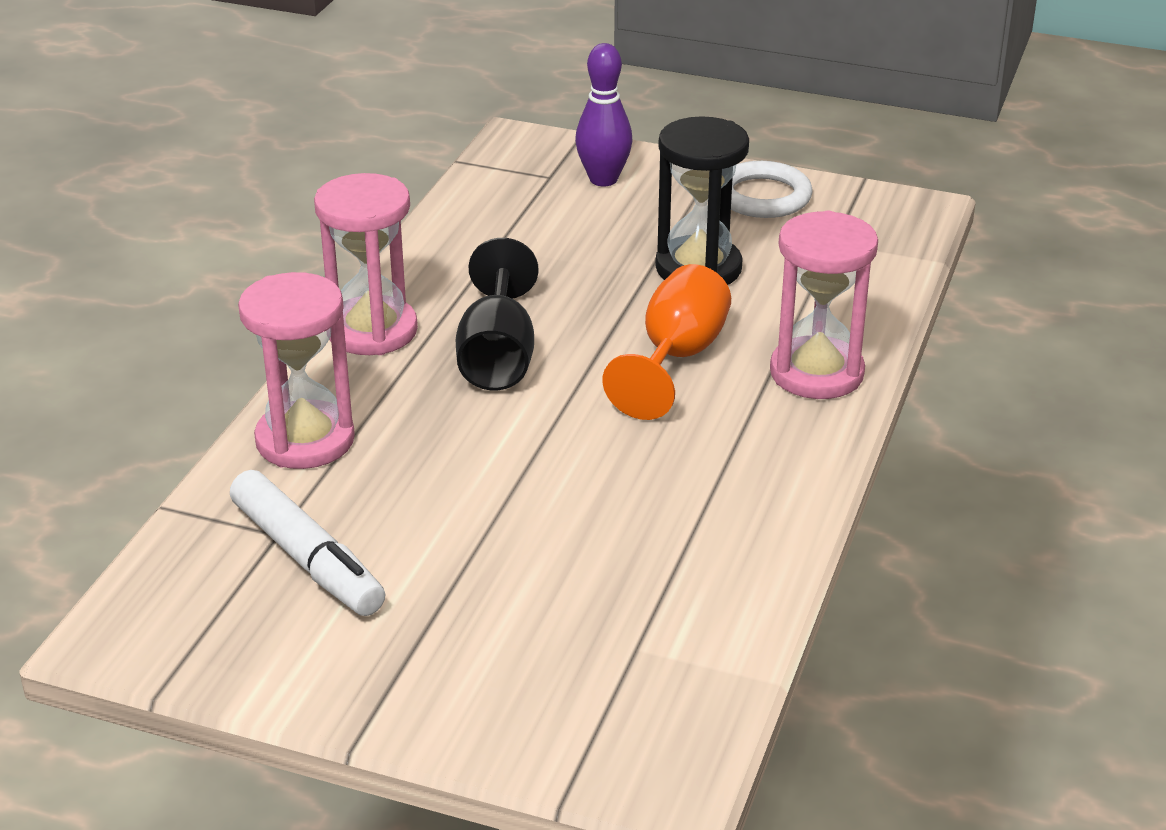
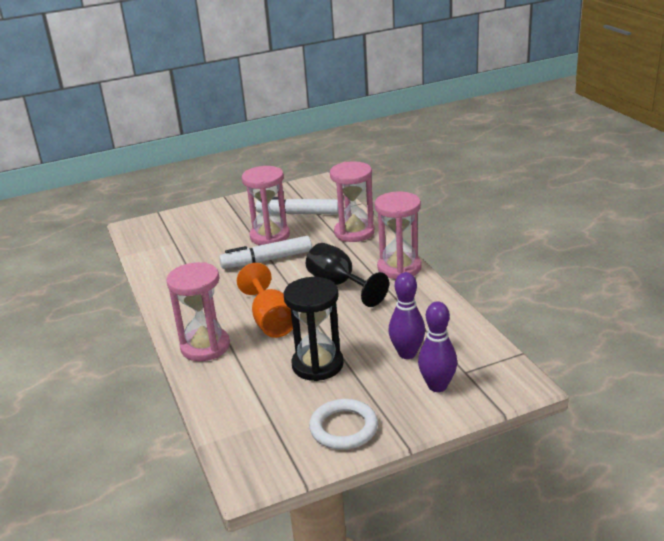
camera: 140 degrees right, 5 degrees down
(445, 532) = (270, 236): none -> pink hourglass
(530, 475) = (267, 260): none -> white marker
(575, 223) = (407, 353): none -> purple bowling pin

